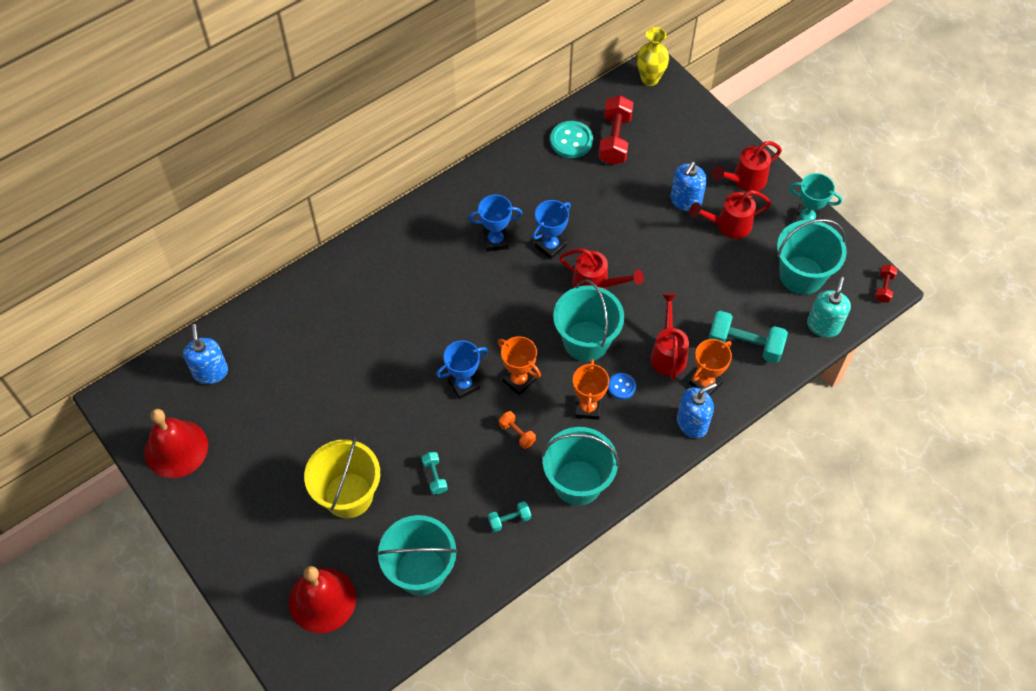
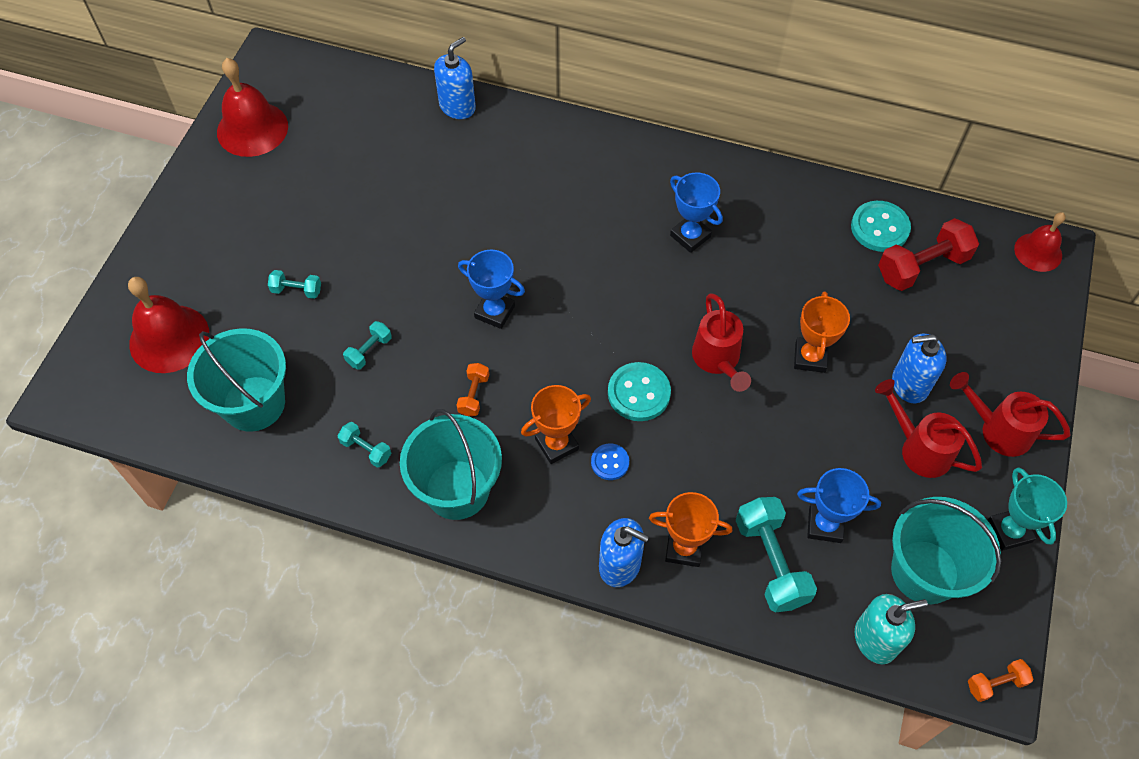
camera: 55 degrees right, 0 degrees up
(210, 372) = (350, 104): blue soap dispenser -> blue soap dispenser (457, 106)
(348, 495) = (296, 290): yellow bucket -> turquoise dumbbell
(519, 381) = (538, 358): orange trophy -> orange trophy (810, 357)
(550, 246) = (728, 288): blue trophy -> blue trophy (825, 525)
(586, 341) = (638, 393): turquoise bucket -> turquoise button
(650, 79) = (1038, 252): yellow vase -> red bell
(668, 353) = (691, 485): red watering can -> none
(883, 288) = (995, 683): red dumbbell -> orange dumbbell

